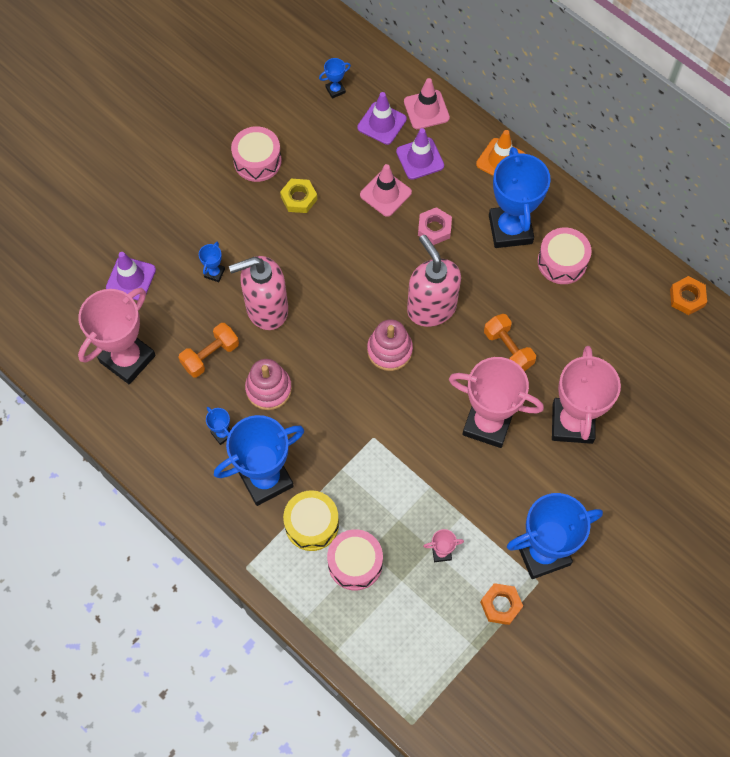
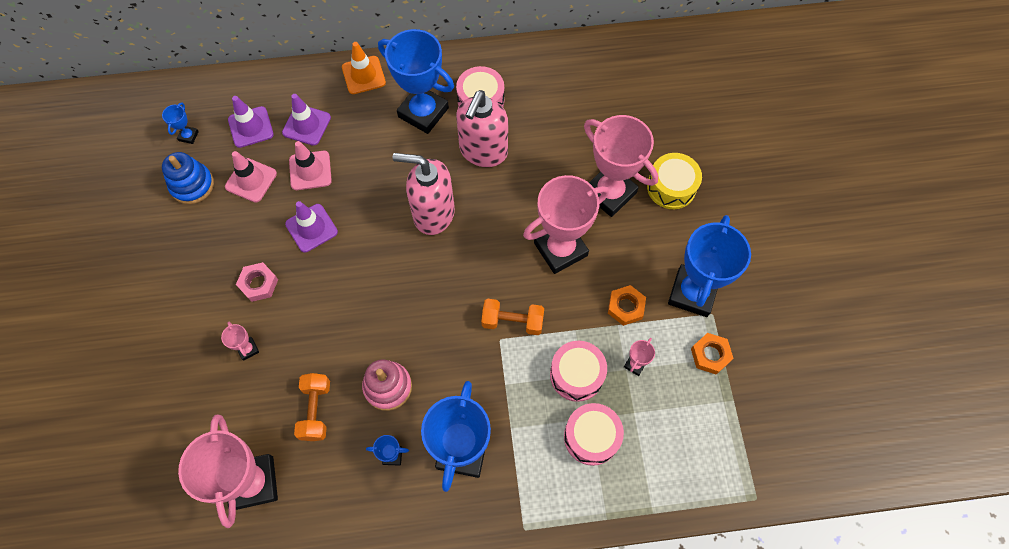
camera: 50 degrees left, 0 degrees up
(131, 278) = (184, 421): purple traffic cone -> purple traffic cone (311, 228)
(214, 273) = (248, 349): blue trophy -> pink trophy
(257, 161) = (186, 238): pink drum -> pink drum (576, 375)
(266, 309) = (318, 333): pink soap dispenser -> pink soap dispenser (483, 151)
(299, 198) = (250, 234): yellow nut -> none
(300, 127) = (192, 185): none -> blue stacking toy
(311, 524) = (531, 445): yellow drum -> yellow drum (671, 187)
(389, 350) = (440, 270): pink stacking toy -> none
(426, 110) = (272, 89): pink traffic cone -> pink traffic cone (251, 180)
(434, 228) = (372, 160): pink nut -> pink nut (258, 284)
(508, 349) = (515, 189): orange dumbbell -> orange dumbbell (512, 321)
(687, 298) = (580, 49): orange nut -> orange nut (625, 307)

